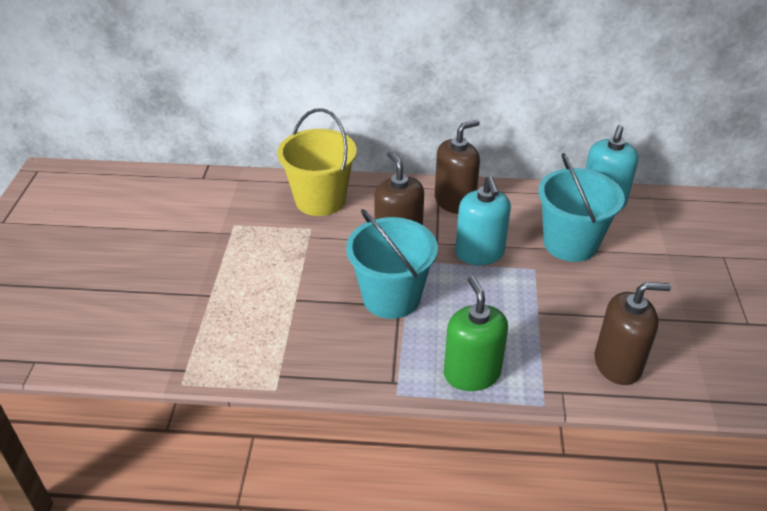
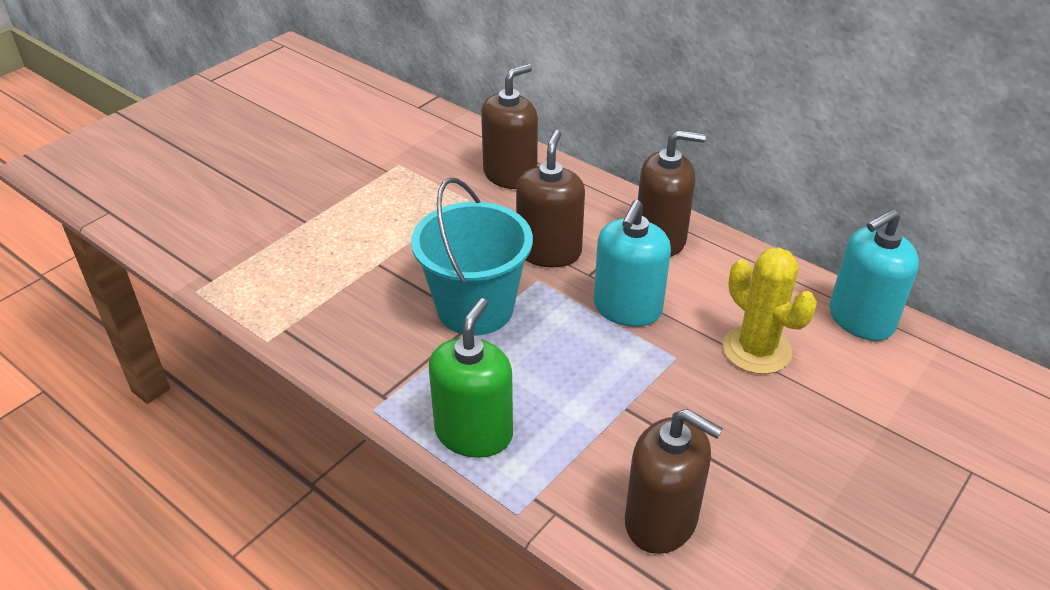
camera: 35 degrees right, 0 degrees up
(320, 200) = (510, 175): yellow bucket -> brown soap dispenser
(570, 243) = (756, 350): turquoise bucket -> yellow cactus

